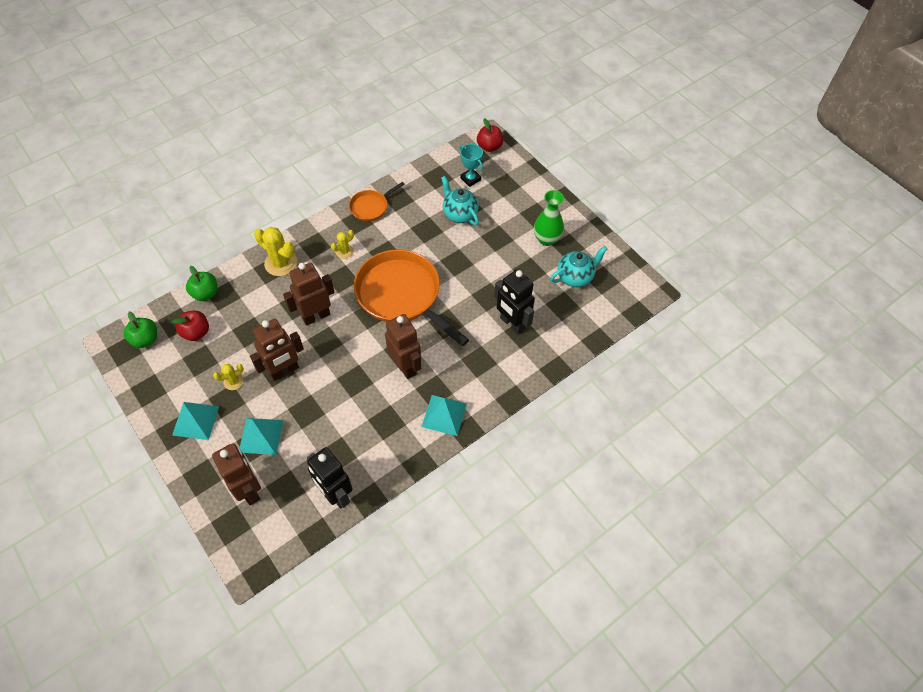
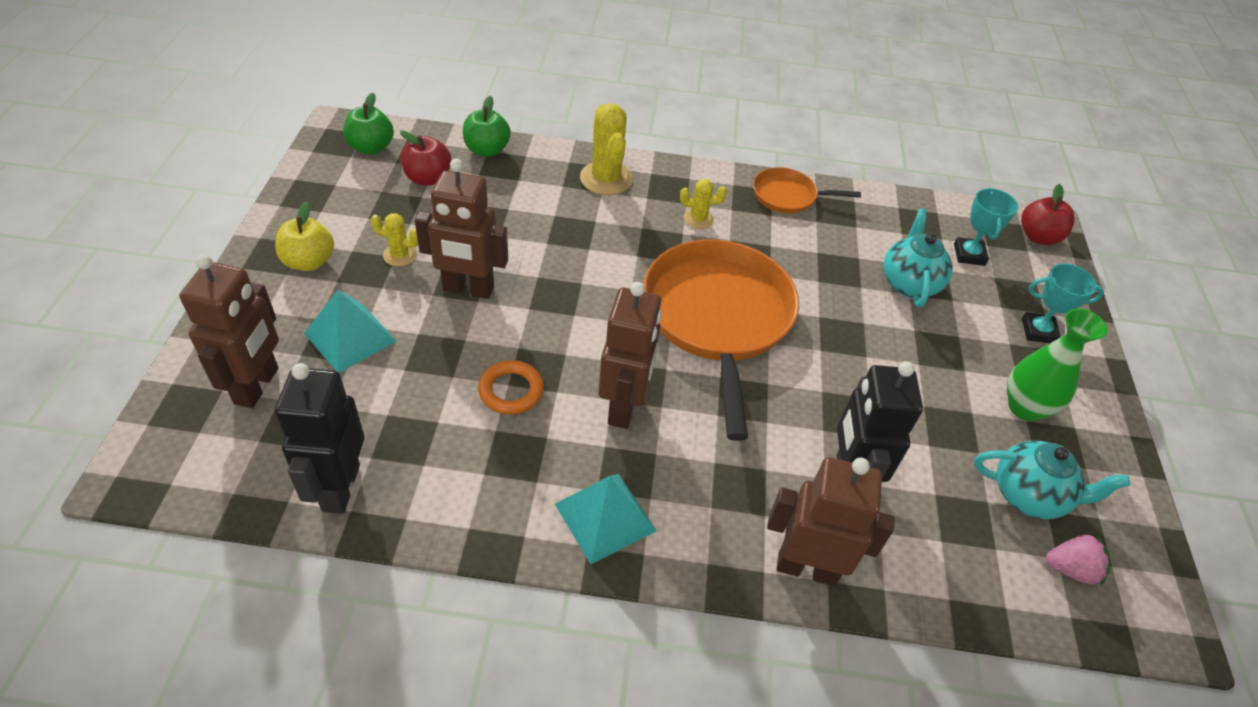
camera: 40 degrees right, 10 degrees down
(195, 420) = (309, 262): turquoise pyramid -> yellow apple
(316, 316) = (579, 260): brown robot -> brown robot (806, 567)
(355, 399) = (511, 391): none -> orange ring
(525, 198) = (1038, 331): none -> turquoise trophy
(608, 294) = (1070, 569): none -> pink strawberry

